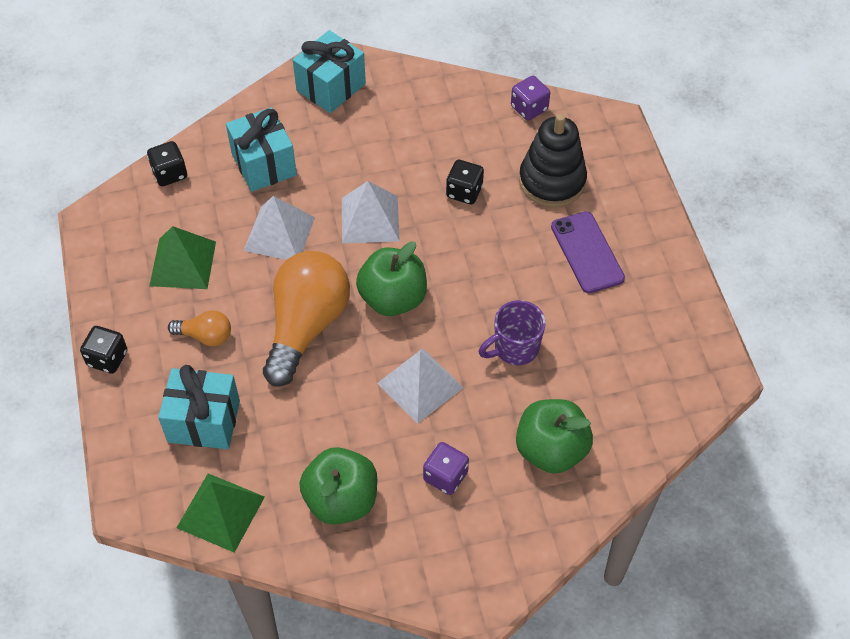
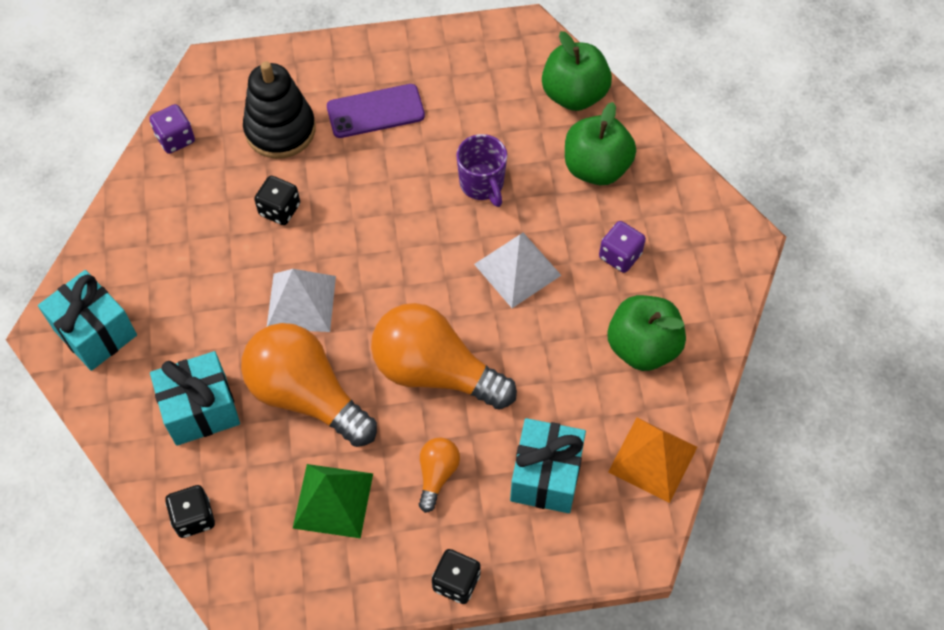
camera: 85 degrees left, 5 degrees up
(220, 512) = (652, 459): green pyramid -> orange pyramid
(279, 234) = (306, 395): white pyramid -> orange light bulb
(393, 298) = (409, 287): green apple -> green apple (574, 95)

